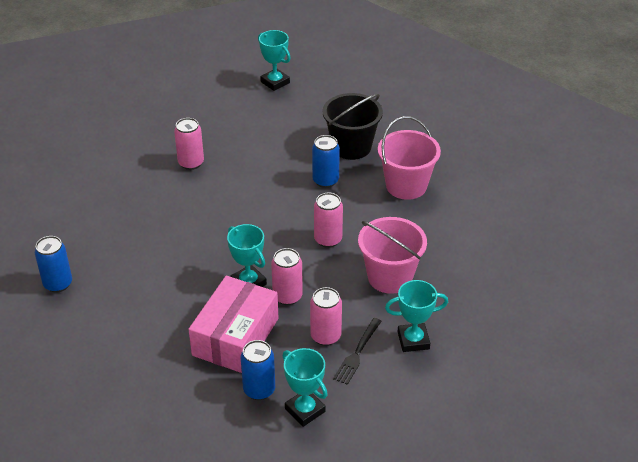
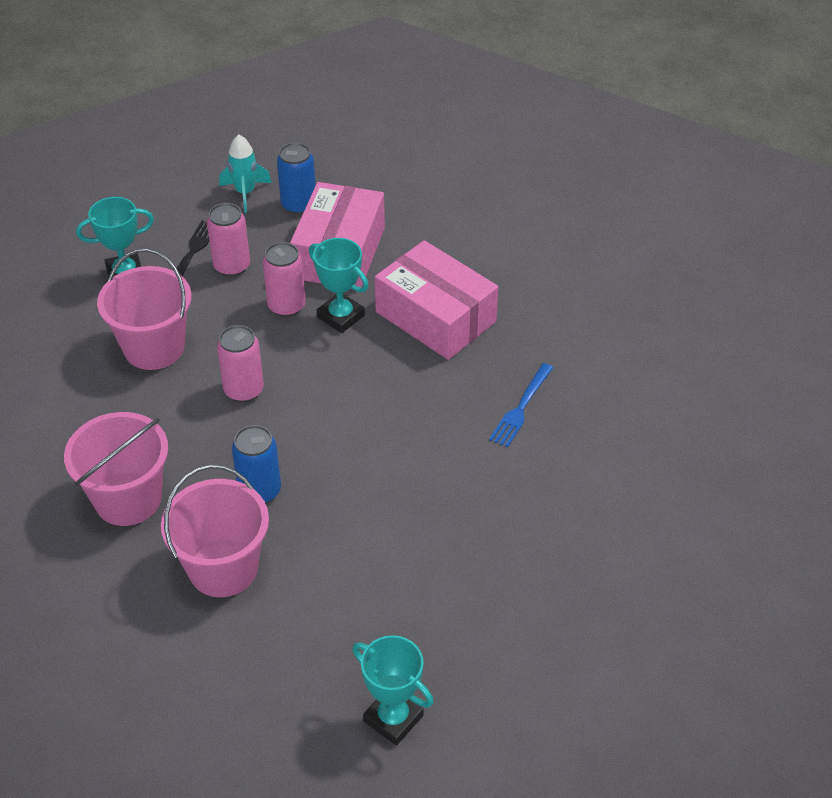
camera: 170 degrees right, 5 degrees up
(58, 284) = (583, 285): blue can -> none
(147, 206) = (521, 408): none -> blue fork
(178, 274) = (435, 317): none -> pink box
(191, 163) = (486, 495): pink can -> none
(305, 410) = (245, 193): turquoise trophy -> turquoise rocket
(351, 147) = (223, 568): black bucket -> pink bucket

